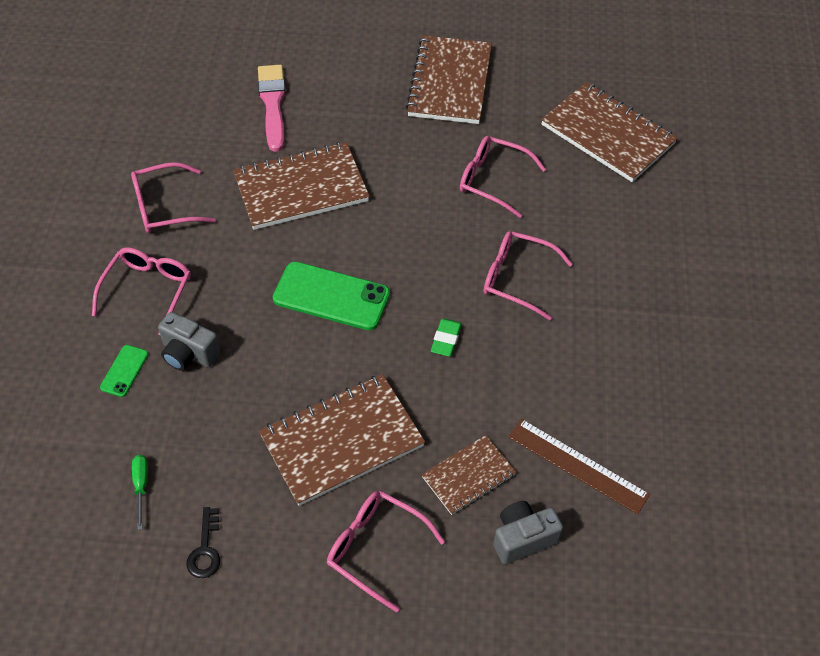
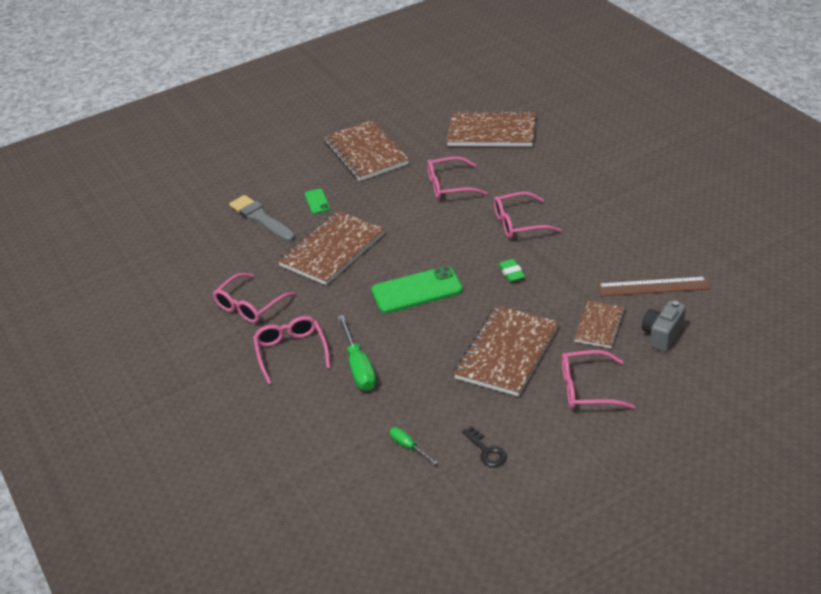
camera: 30 degrees left, 15 degrees down
(124, 371) = (326, 399): green phone -> green phone (317, 201)
(189, 354) = (358, 367): grey camera -> green screwdriver
(273, 104) = (261, 218): pink brush -> grey brush

